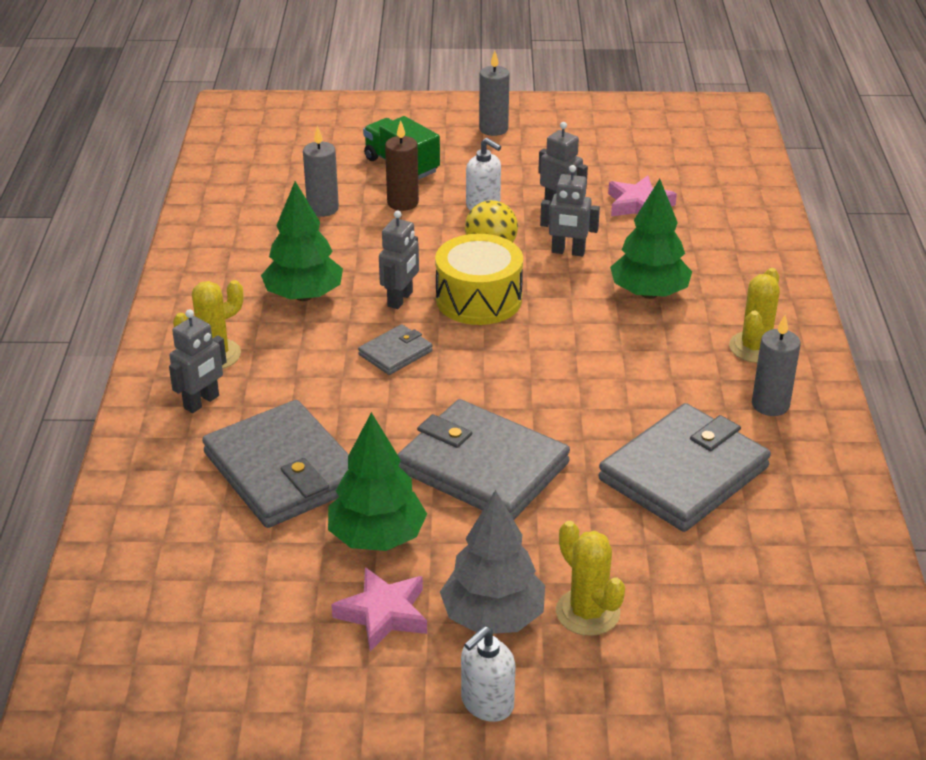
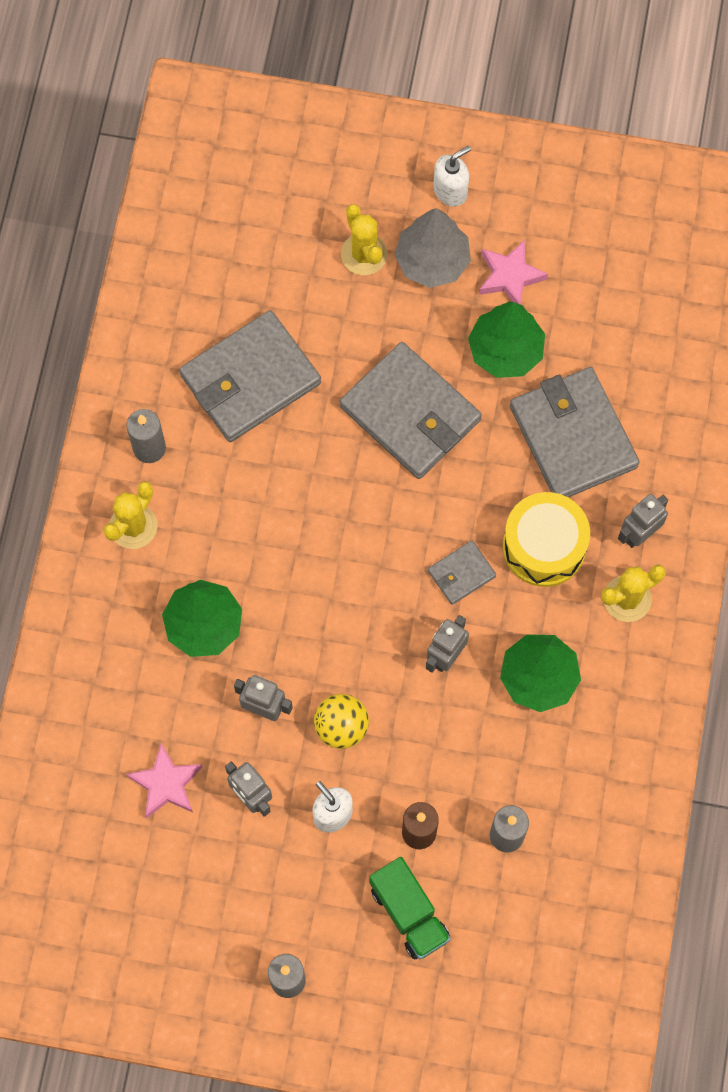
camera: 170 degrees left, 35 degrees up
(478, 299) = (370, 643): yellow drum -> yellow drum (544, 546)

